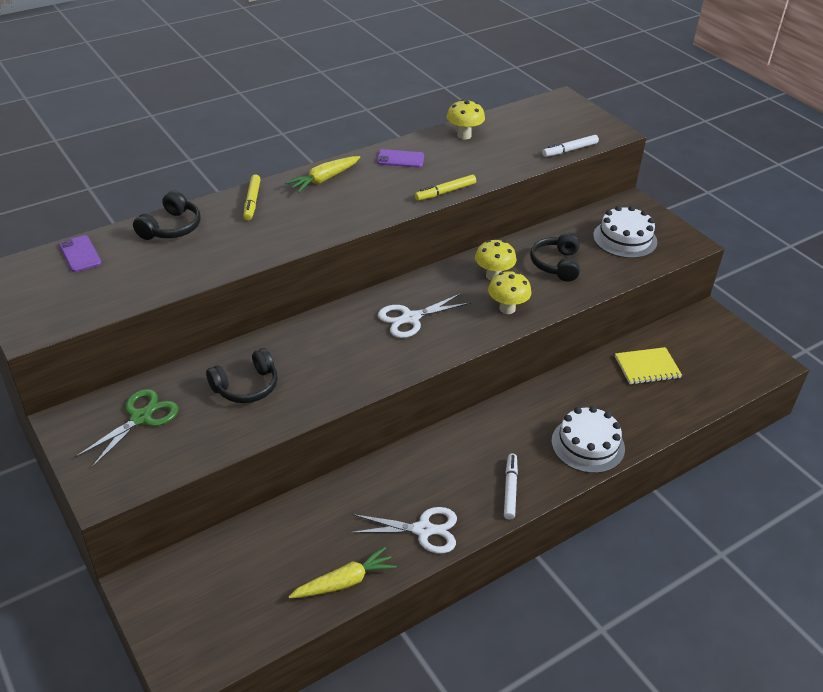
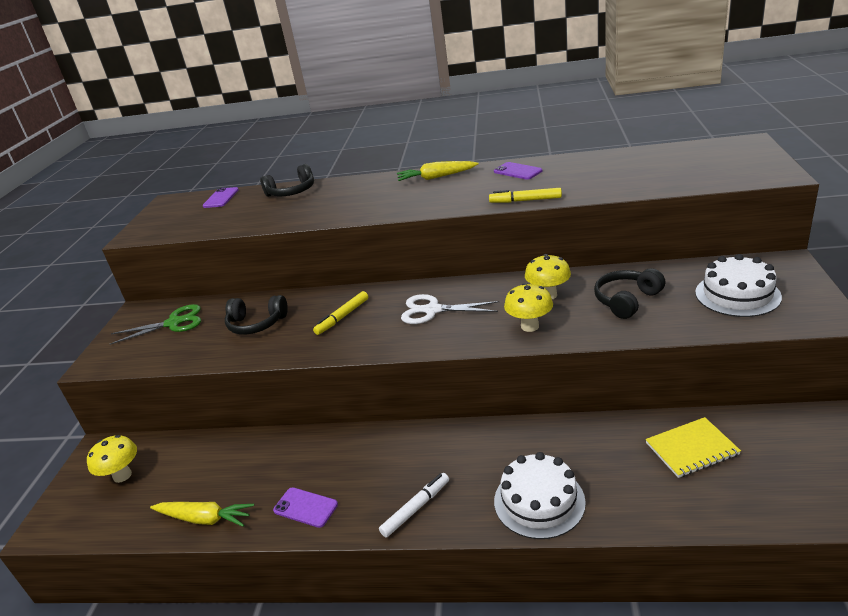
camera: 45 degrees right, 10 degrees down
(252, 201) = (365, 184): yellow marker -> yellow marker (342, 317)
(423, 530) = (305, 507): white scissors -> purple phone
(464, 135) = (600, 161): yellow mushroom -> yellow mushroom (122, 475)
(569, 150) = (701, 184): white marker -> none
(647, 367) = (691, 449): yellow notebook -> yellow notebook turned 45 degrees counterclockwise

